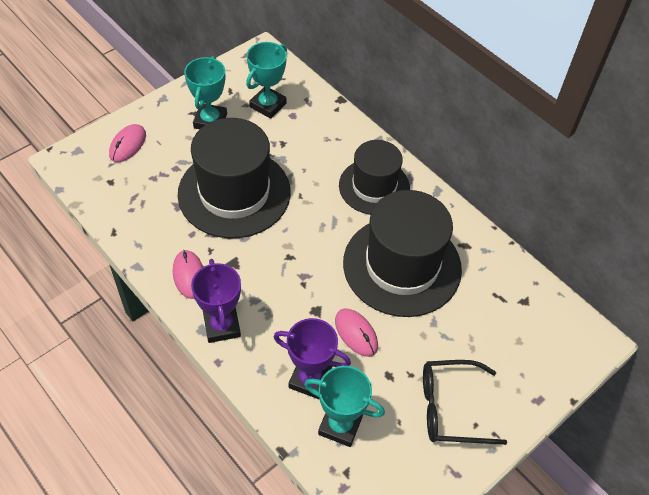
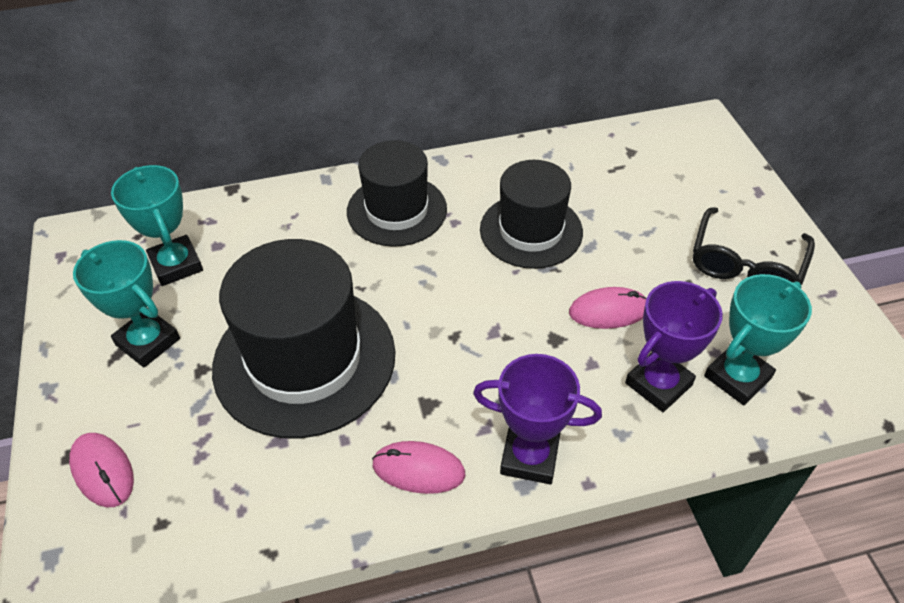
camera: 60 degrees left, 5 degrees down
(402, 266) = (531, 230): black hat -> black hat, size x0.64

